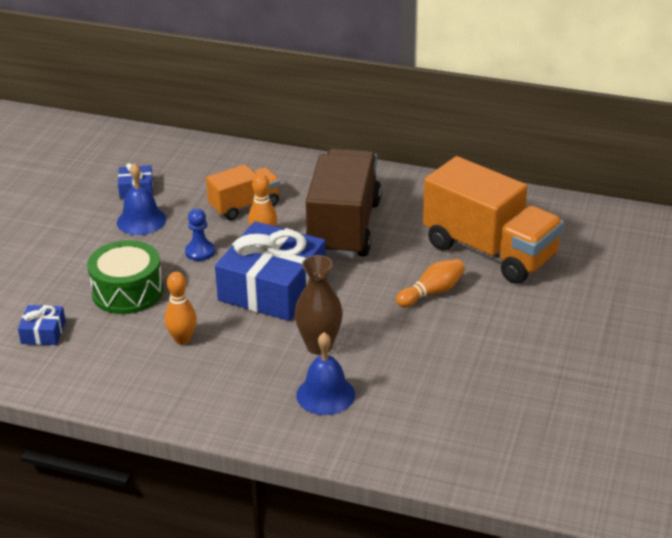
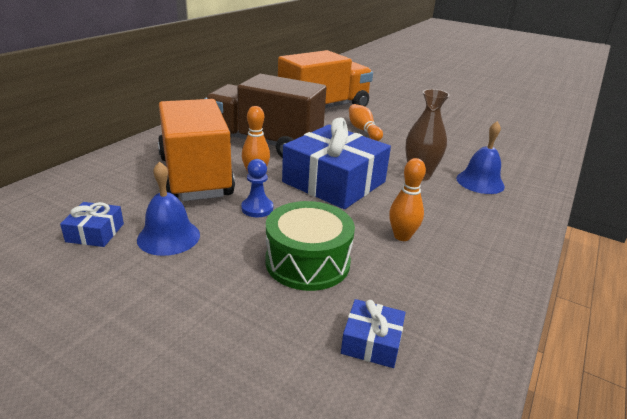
camera: 80 degrees left, 5 degrees down
(244, 206) = (195, 176): orange truck -> orange truck, size x1.82

